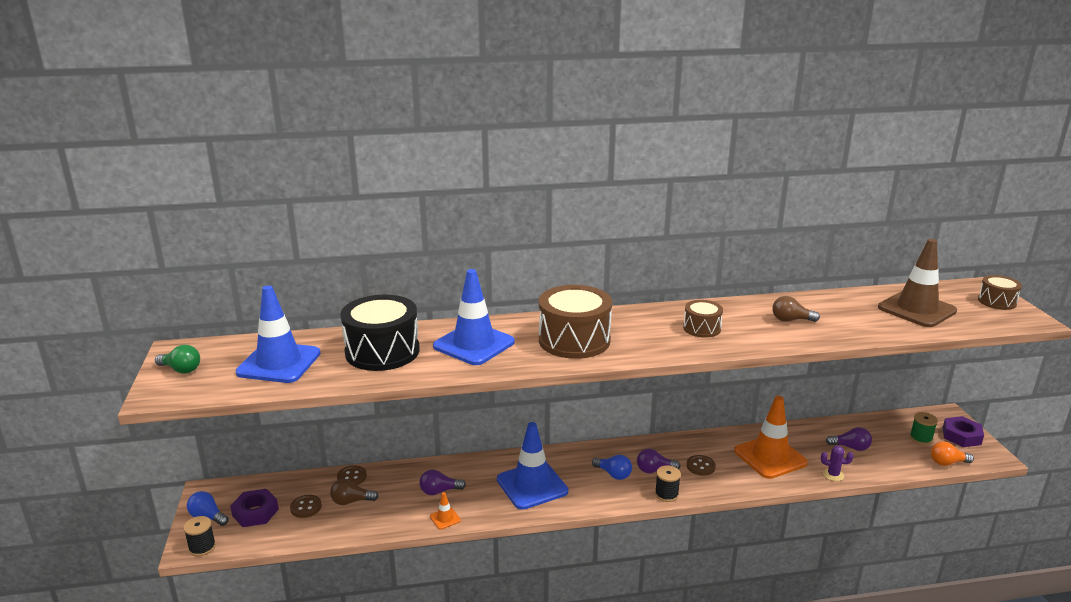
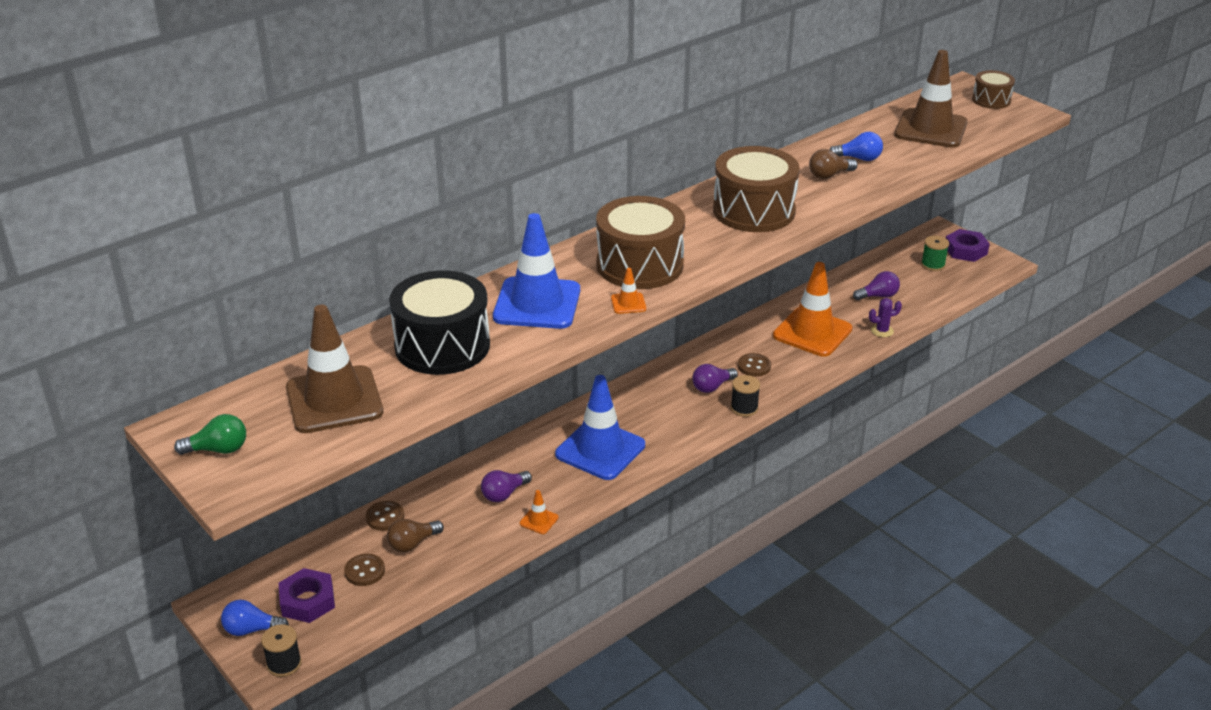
camera: 30 degrees left, 10 degrees up
(279, 363) = (334, 400): blue traffic cone -> brown traffic cone
(537, 363) = (628, 303): none -> orange traffic cone
(613, 474) = (674, 406): blue light bulb -> blue light bulb (858, 158)
(702, 328) = (754, 211): brown drum -> brown drum, size x1.89
(947, 463) = (971, 283): orange light bulb -> none

